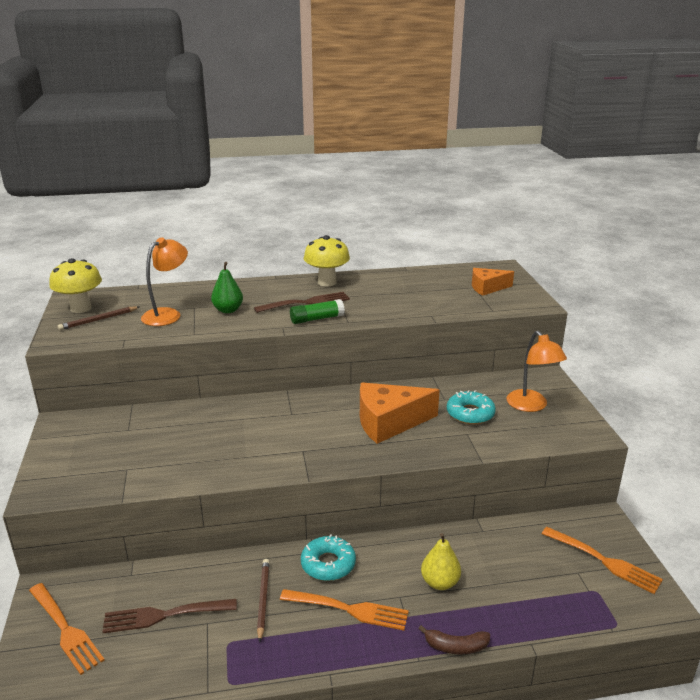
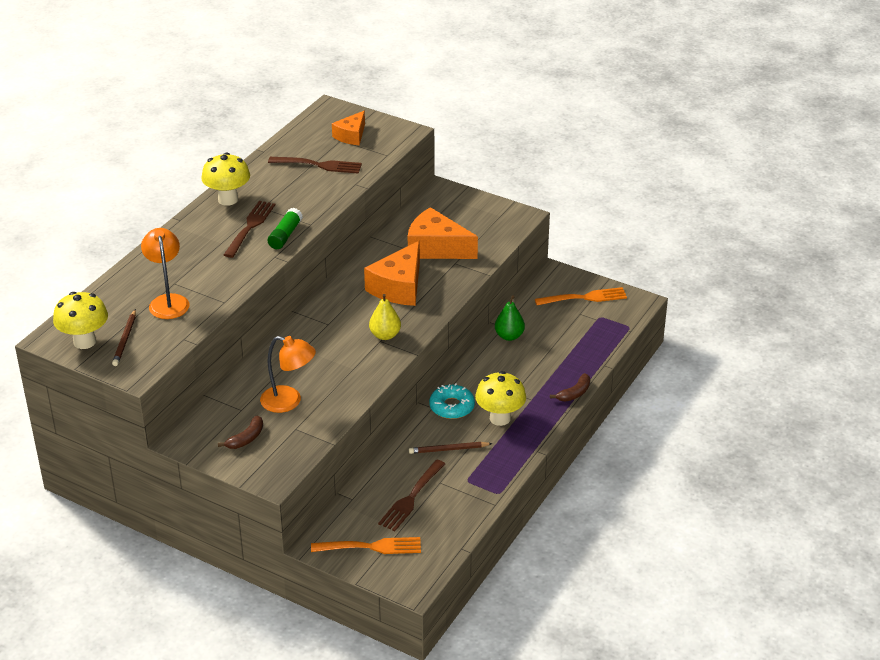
camera: 50 degrees left, 10 degrees up
(89, 451) = (246, 438): none -> brown banana
(228, 310) = (206, 269): green pear -> green pear (509, 336)
(263, 599) = (448, 449): brown pencil -> brown pencil turned 45 degrees counterclockwise
(349, 609) = (500, 418): orange fork -> yellow mushroom
(427, 293) = (319, 165): none -> brown fork
(440, 582) = (523, 370): yellow pear -> yellow pear (385, 335)
(470, 414) = (436, 248): turquoise donut -> orange cheese
(531, 406) = (462, 218): orange lamp -> orange lamp (289, 401)

